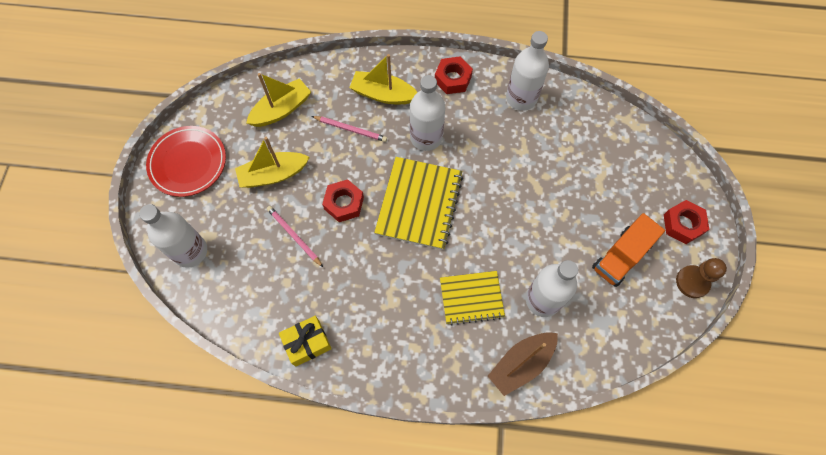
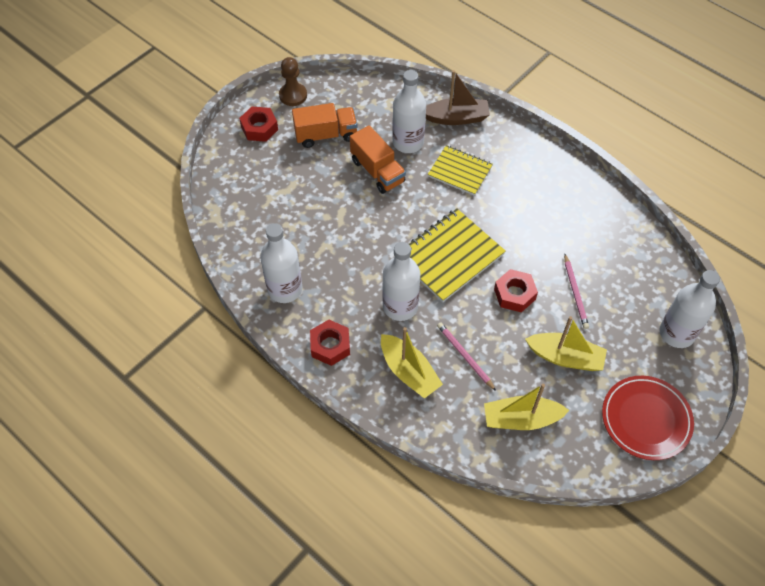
camera: 145 degrees left, 10 degrees down
(307, 343) = (607, 212): yellow gift -> none
(543, 248) = (377, 171): none -> orange truck

